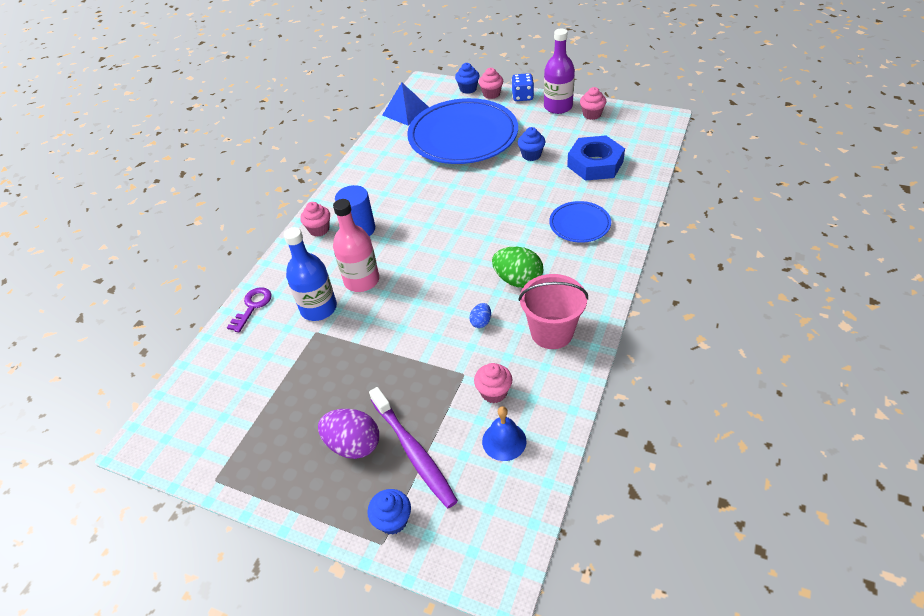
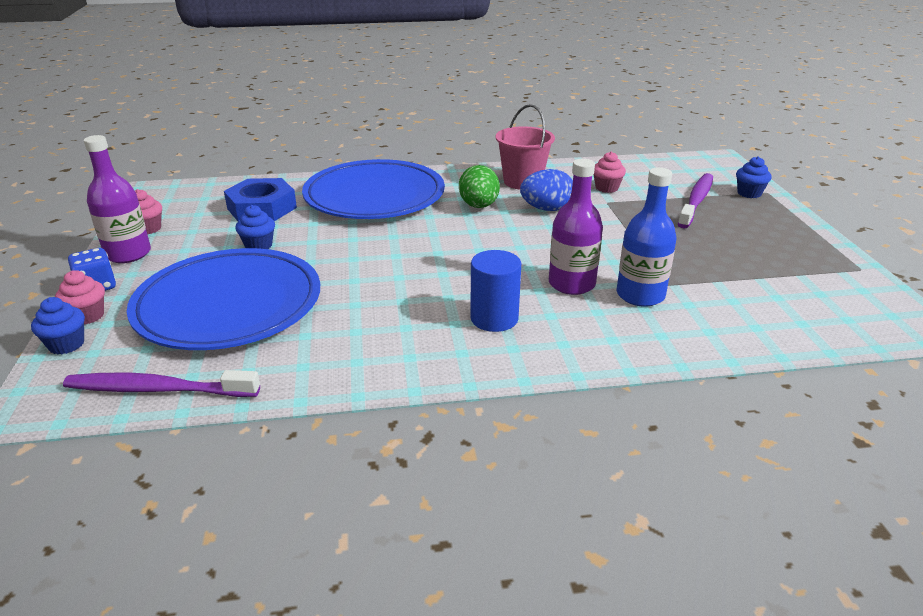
camera: 125 degrees left, 15 degrees down
(252, 306) = (700, 343): purple key -> none
(319, 229) = (525, 352): pink cupcake -> none
(353, 445) = (731, 223): purple egg -> none
(361, 280) = (571, 284): pink bottle -> purple bottle
(406, 112) = (158, 389): blue pyramid -> purple toothbrush
(481, 322) = (546, 209): blue egg -> blue egg, size x1.99
(504, 441) = (638, 176): blue bell -> none
(579, 224) = (374, 197): blue plate -> blue plate, size x2.12

